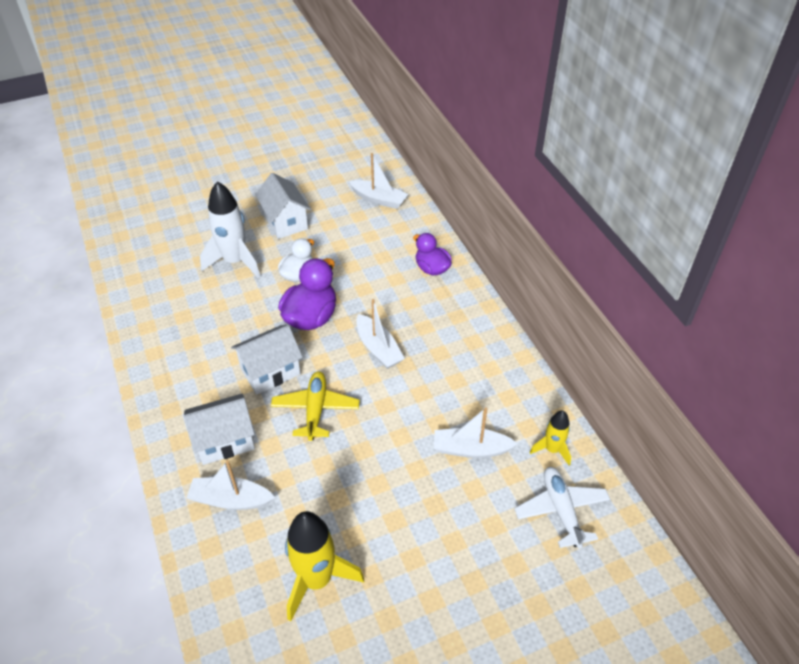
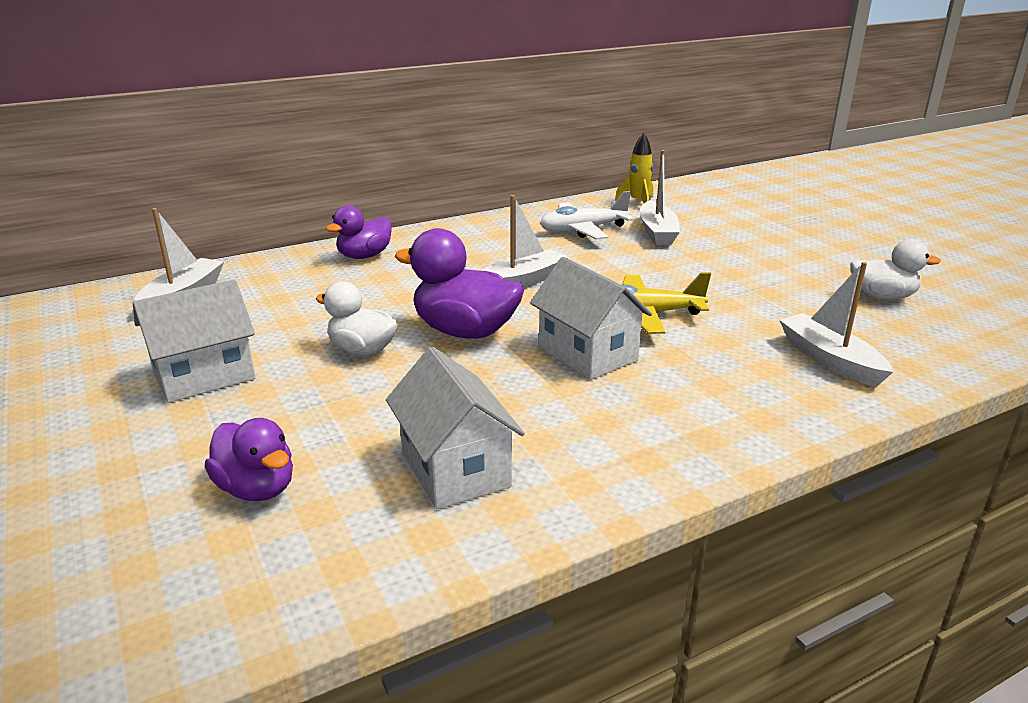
camera: 95 degrees left, 20 degrees down
(188, 251) = (257, 488): none -> purple duck
(224, 441) = (737, 377): white house -> white house (455, 469)
(230, 500) = (830, 360): white boat -> white boat turned 150 degrees clockwise
(235, 261) = (311, 420): white rocket -> none
(317, 579) = (882, 297): yellow rocket -> white duck
(561, 510) = (705, 200): white plane -> white plane (583, 230)

